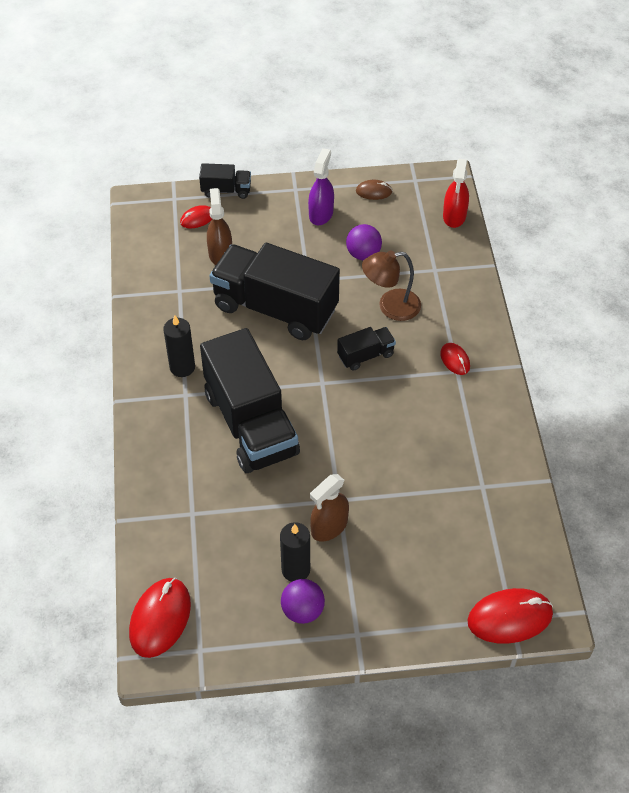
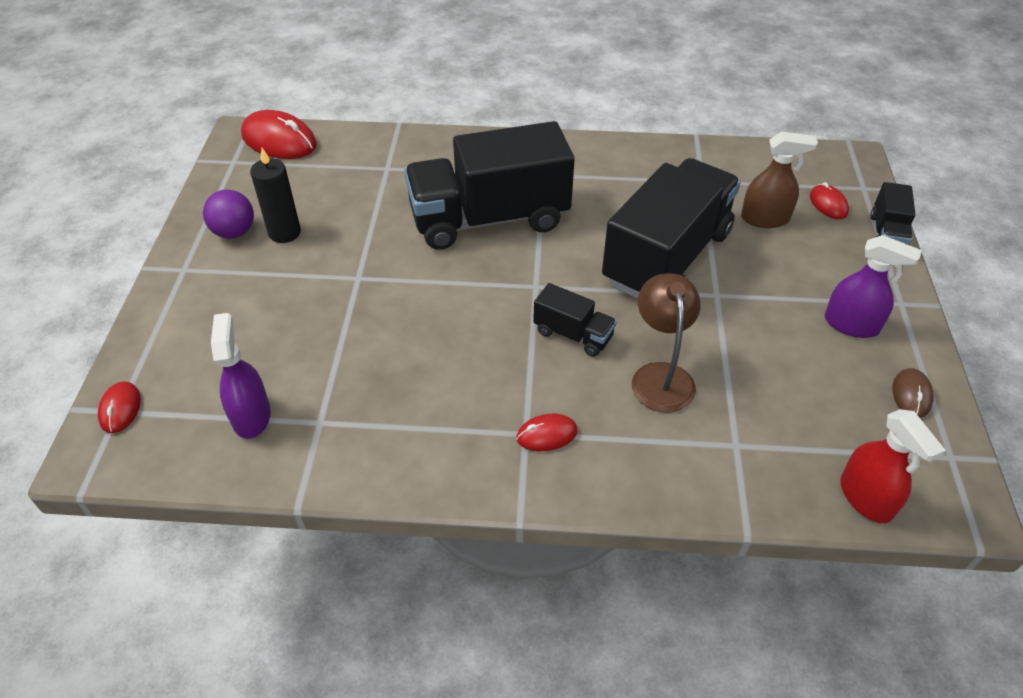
camera: 100 degrees right, 5 degrees down
(182, 367) = (583, 175): black candle -> none
(329, 527) = (325, 265): brown spray bottle -> none
(363, 254) = (768, 361): purple ball -> none
(365, 355) = (573, 334): black truck -> black truck turned 45 degrees counterclockwise
(454, 216) = (866, 498): red spray bottle -> red spray bottle turned 135 degrees counterclockwise
(490, 529) = (251, 416): none -> purple spray bottle
(510, 618) = (120, 409): red mouse -> red mouse, size x0.53

